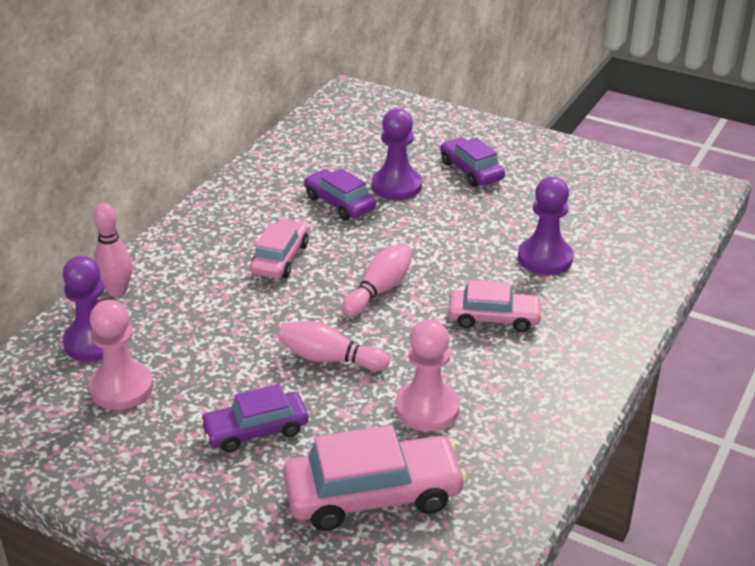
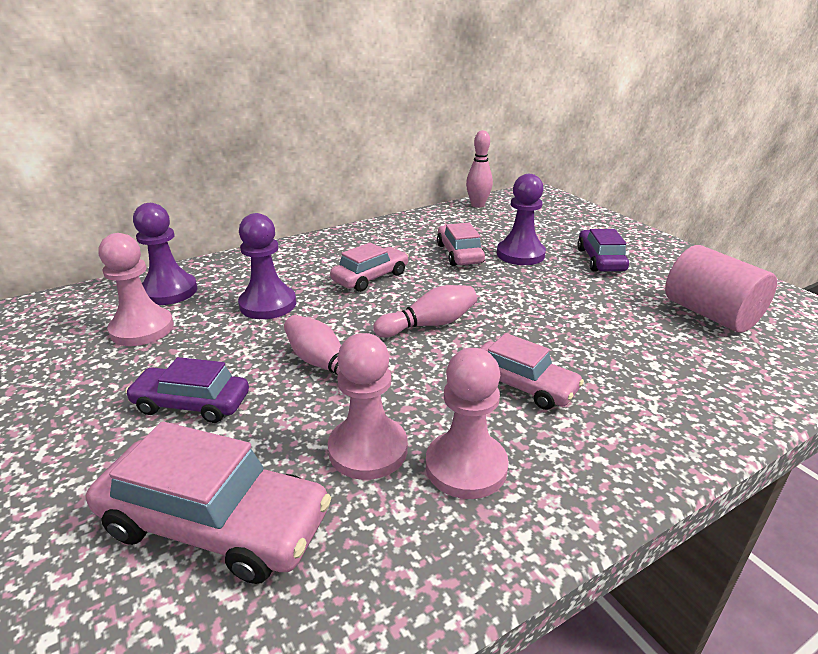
camera: 30 degrees right, 5 degrees down
(117, 291) = (228, 264): pink bowling pin -> pink bowling pin (477, 205)
(339, 203) = (459, 254): purple car -> pink car
(502, 393) = (466, 467): none -> pink pawn
(545, 258) = (624, 347): purple pawn -> purple pawn (268, 304)
(589, 204) = (710, 314): none -> pink cylinder

